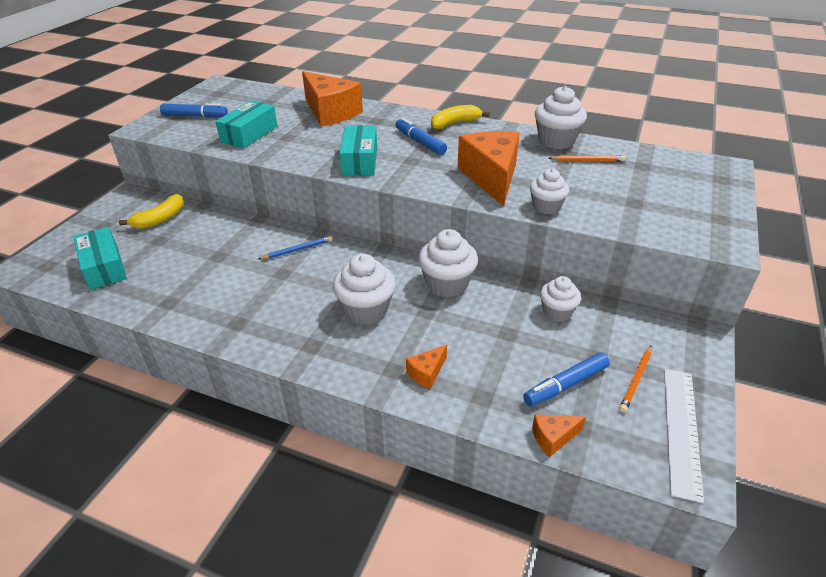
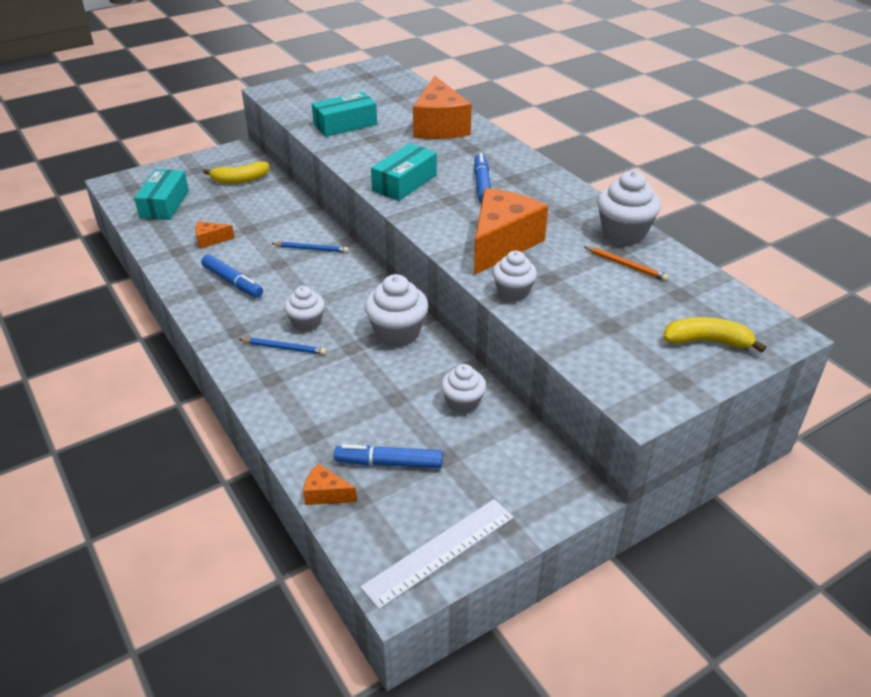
camera: 35 degrees right, 0 degrees up
(195, 116) = (322, 93): blue marker -> blue marker (233, 282)
(366, 310) = (306, 323): white cupcake -> white cupcake, size x0.65
(372, 339) = (284, 348): none -> blue pencil
(426, 373) = (292, 394): orange cheese -> orange cheese (210, 240)
(455, 123) = (543, 177): yellow banana -> yellow banana (707, 341)
(636, 380) = (455, 493): orange pencil -> none

